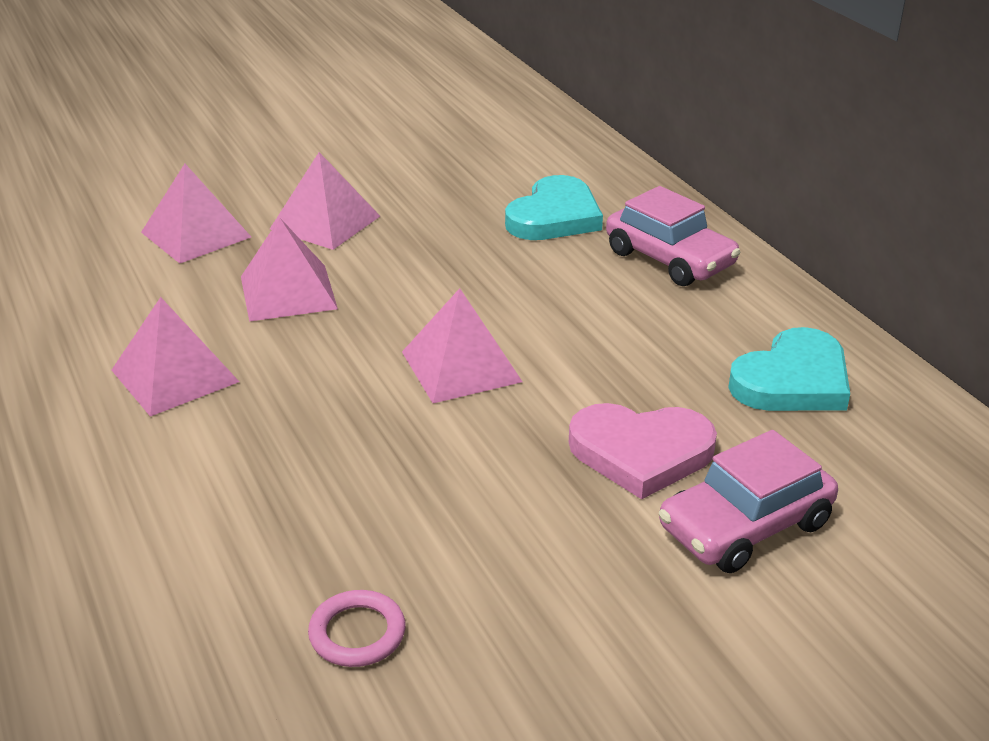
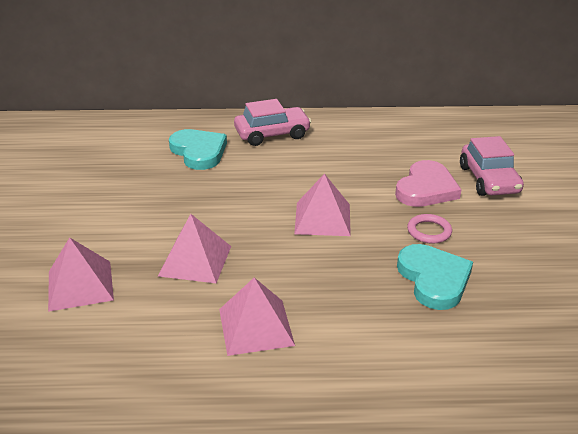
camera: 65 degrees left, 0 degrees up
(325, 222) = (122, 228): pink pyramid -> none
(357, 633) = (525, 304): pink ring -> pink ring (429, 231)
(792, 380) = (395, 137): turquoise heart -> turquoise heart (434, 279)

